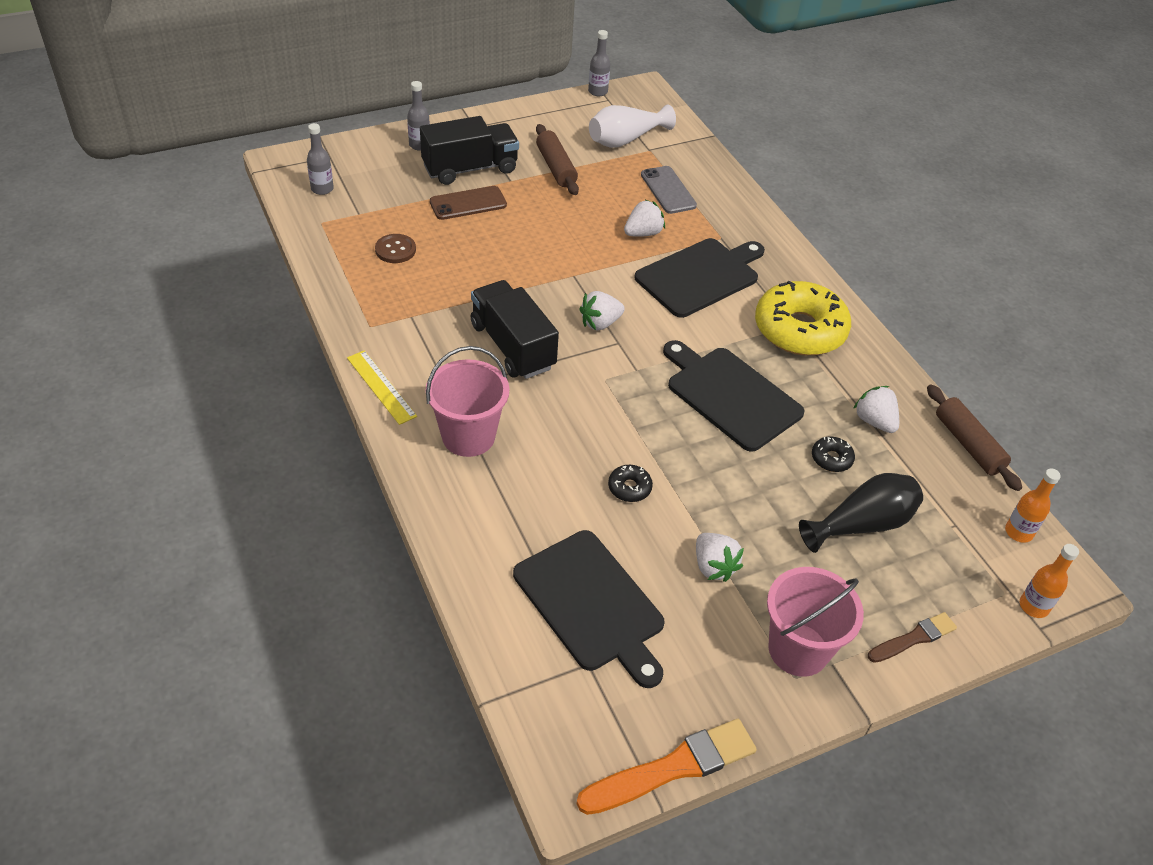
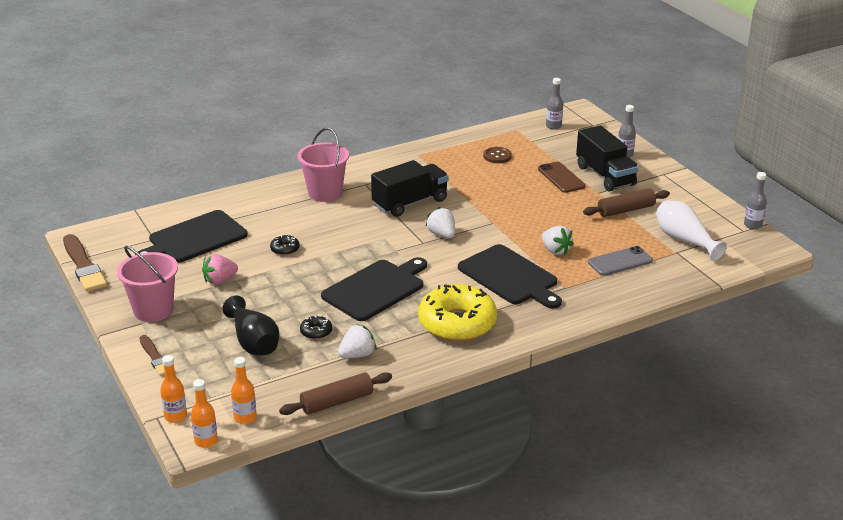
camera: 90 degrees right, 15 degrees down
(381, 387) = (364, 163): yellow ruler -> none
(672, 768) = (83, 266): orange brush -> brown brush
(713, 566) = (219, 280): white strawberry -> pink strawberry
(1071, 571) = (206, 441): none -> orange bottle

